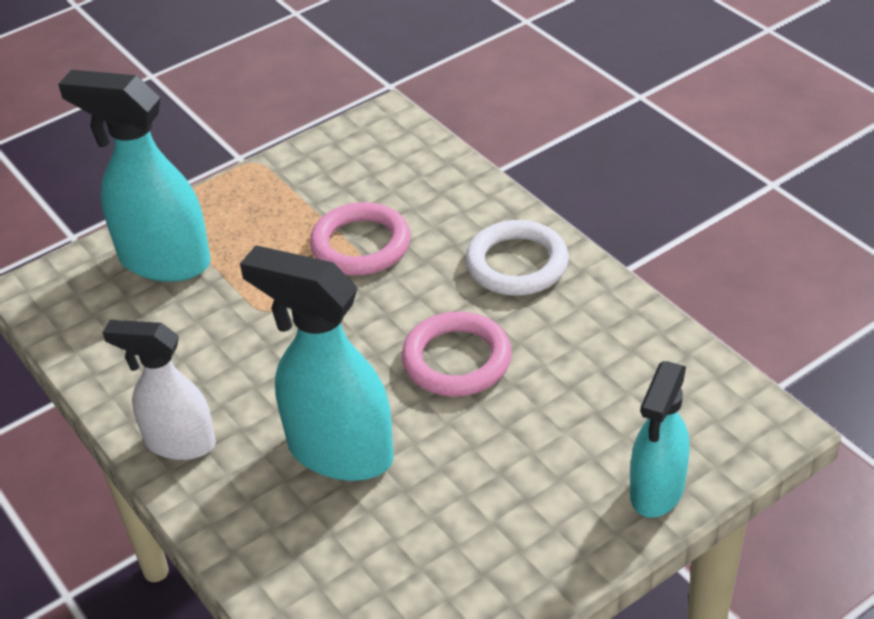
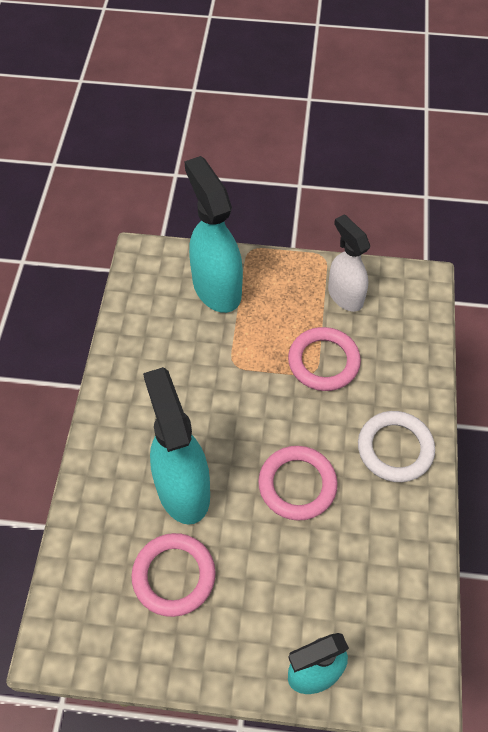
camera: 40 degrees right, 15 degrees up
(179, 442) = (117, 412): white spray bottle -> white spray bottle (345, 295)
(421, 529) = (174, 576): none -> pink ring

